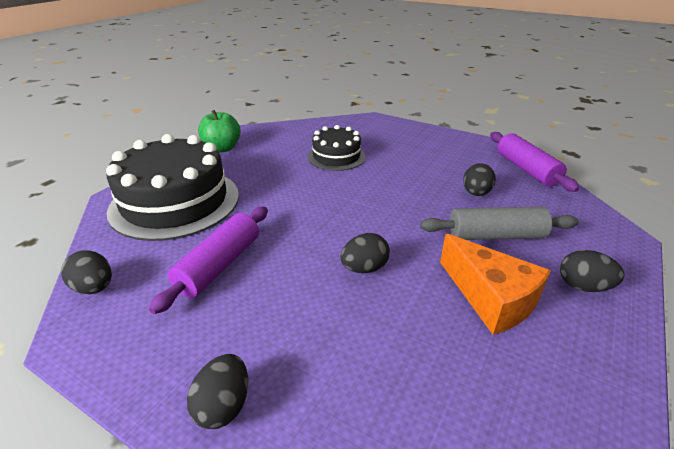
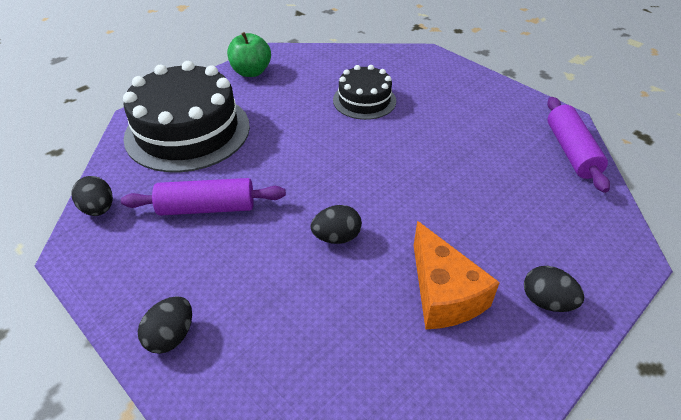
camera: 15 degrees right, 10 degrees up
(219, 265) = (207, 208): purple rolling pin -> purple rolling pin turned 45 degrees clockwise
(476, 193) = (494, 172): black egg -> none
(495, 236) = (487, 227): grey rolling pin -> none

